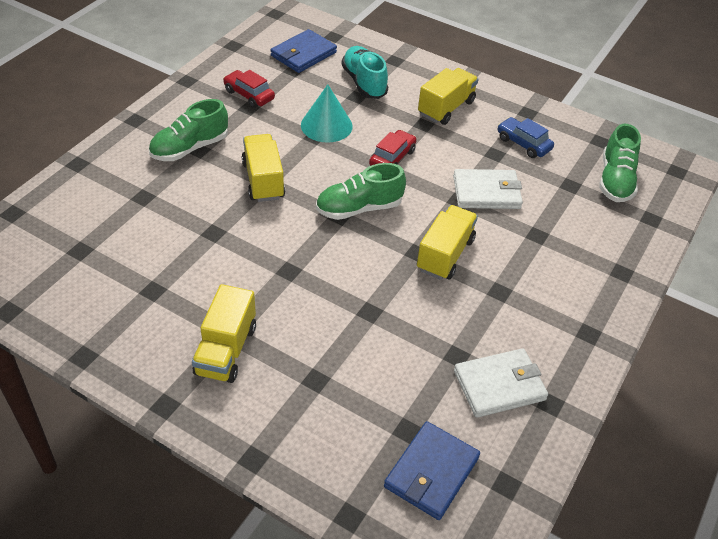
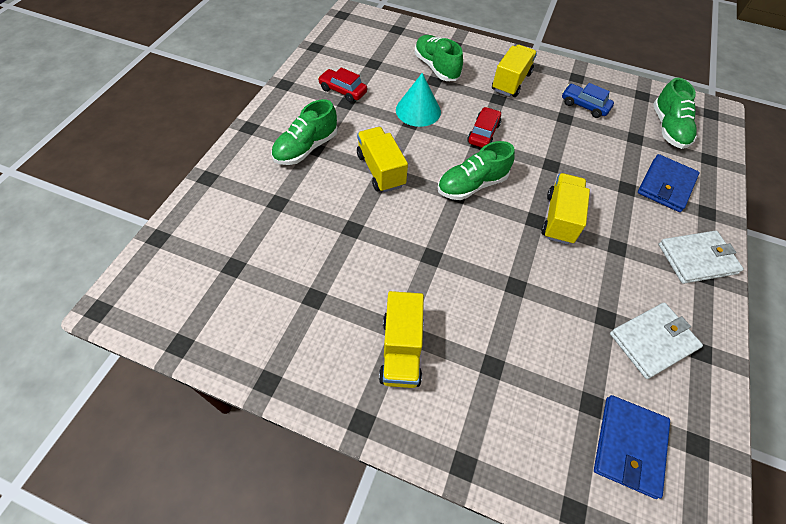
camera: 10 degrees left, 10 degrees up
(303, 54) = (377, 48): blue wallet -> blue wallet (666, 185)
(364, 83) = (436, 67): turquoise shoe -> green shoe
(486, 192) = (571, 154): white wallet -> white wallet (697, 259)

